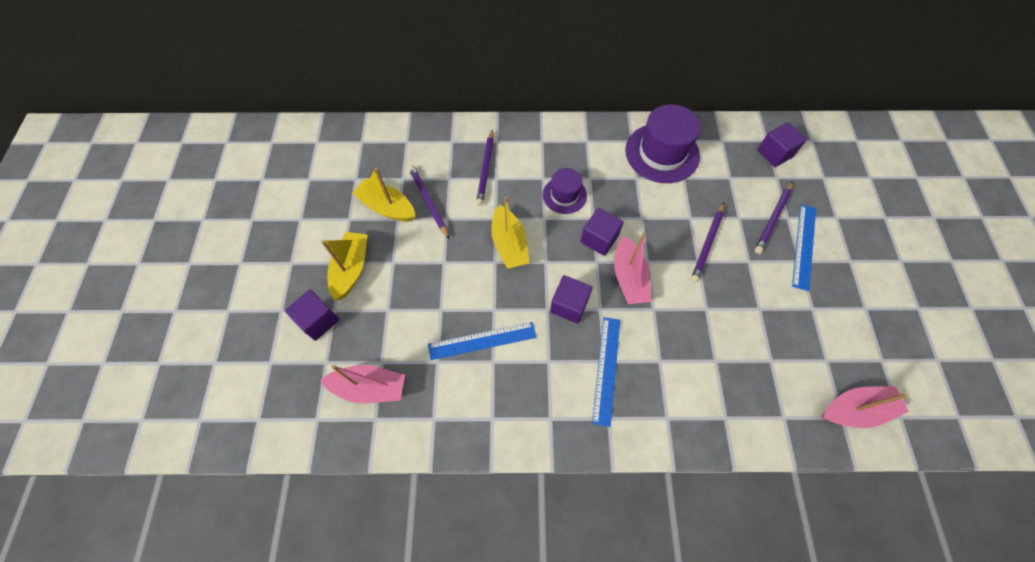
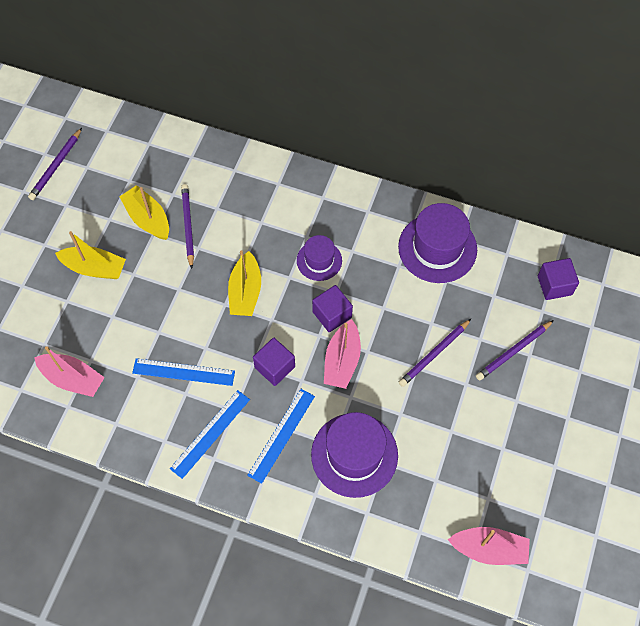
camera: 20 degrees right, 0 degrees up
(318, 320) = (50, 305): purple cube -> none
(351, 269) = (94, 268): yellow boat -> yellow boat turned 75 degrees clockwise
(486, 169) = (255, 210): purple pencil -> purple pencil (56, 166)
(684, 363) = (354, 455): none -> purple hat
(804, 246) = (529, 388): blue ruler -> blue ruler (210, 433)

